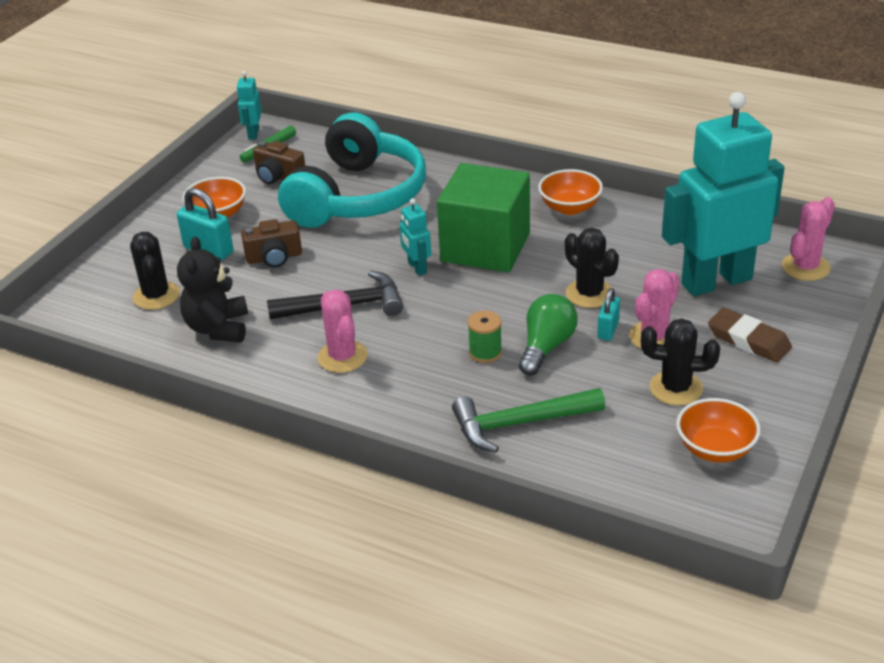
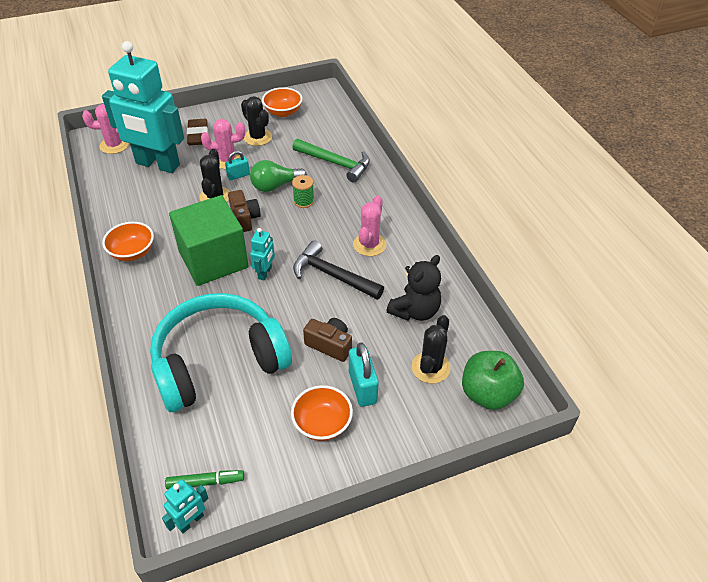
camera: 140 degrees left, 10 degrees up
(81, 308) = (488, 394): none -> green apple
(278, 177) = (239, 434): brown camera -> brown camera (244, 218)

